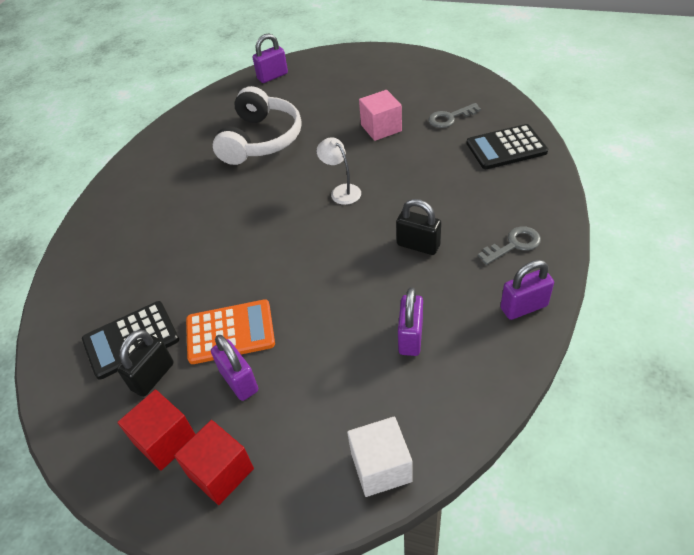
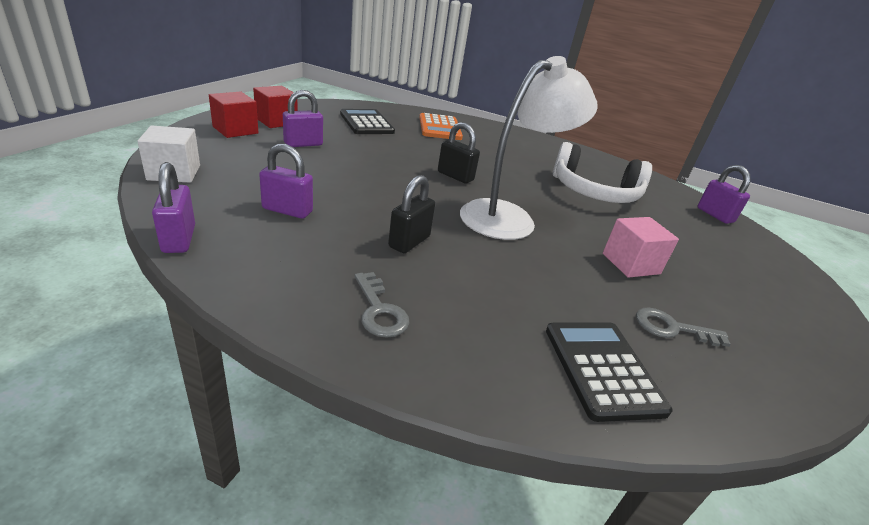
camera: 85 degrees right, 15 degrees down
(153, 376) = (330, 124): black padlock -> black padlock (455, 176)
(230, 332) = (351, 148): orange calculator -> orange calculator (440, 128)
(341, 191) = (509, 217): white lamp -> white lamp, size x2.20
(450, 118) = (672, 328): grey key -> grey key turned 60 degrees counterclockwise
(523, 307) = (271, 286): purple padlock -> purple padlock (179, 239)

